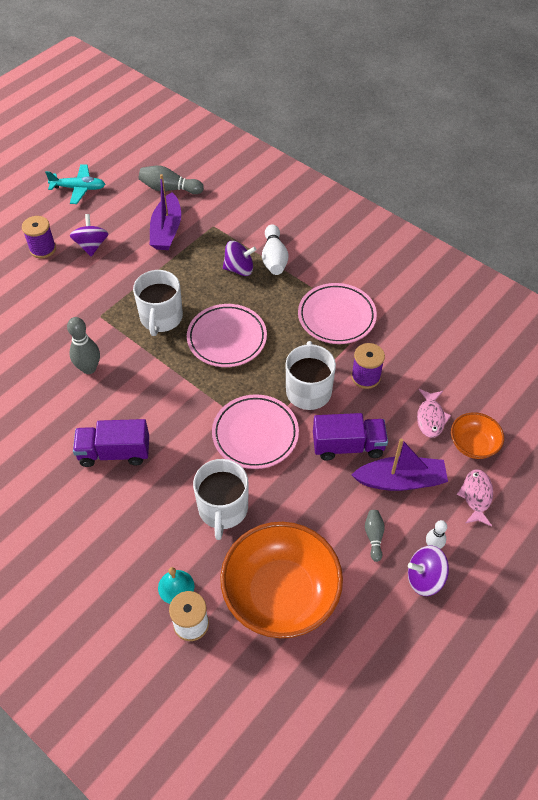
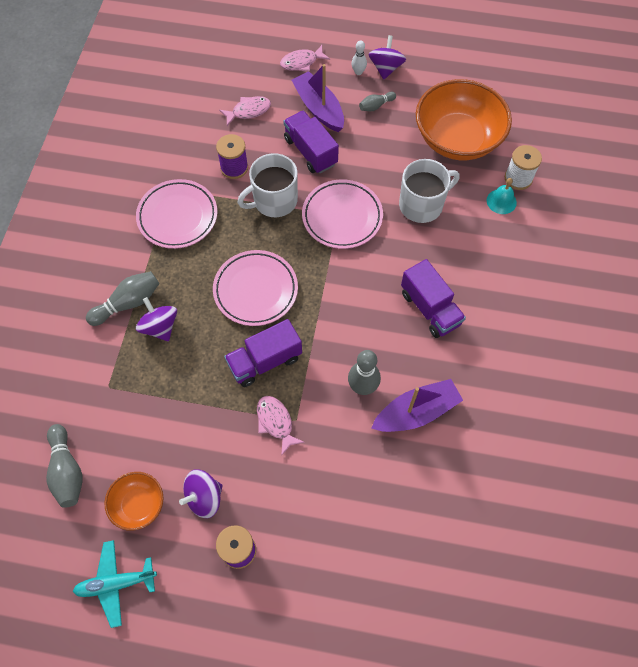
camera: 120 degrees left, 10 degrees up
(78, 188) = (116, 583): turquoise plane -> turquoise plane turned 75 degrees counterclockwise
(108, 304) = (276, 422): none -> pink fish
(161, 318) = (265, 361): white mug -> purple truck
(166, 230) = (139, 431): purple boat -> purple boat (416, 412)
(274, 258) = (128, 303): white bowling pin -> grey bowling pin
(424, 578) = (386, 68): purple spinning top -> purple spinning top turned 135 degrees counterclockwise
(473, 444) = (257, 78): orange bowl -> orange bowl (138, 504)

